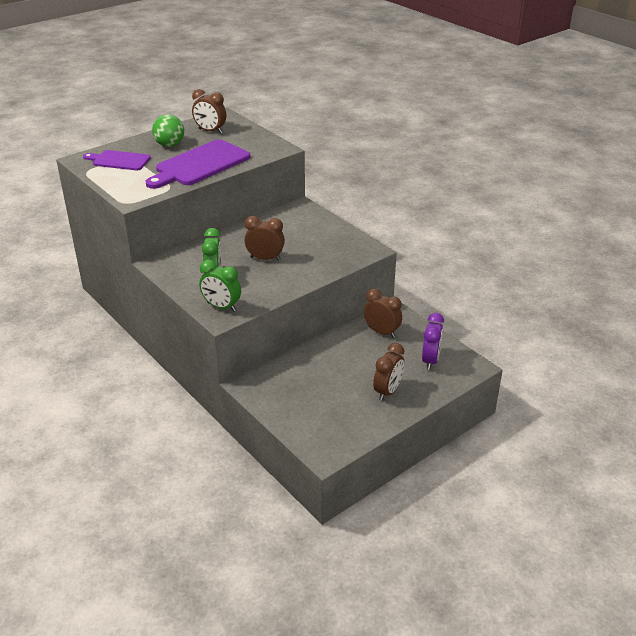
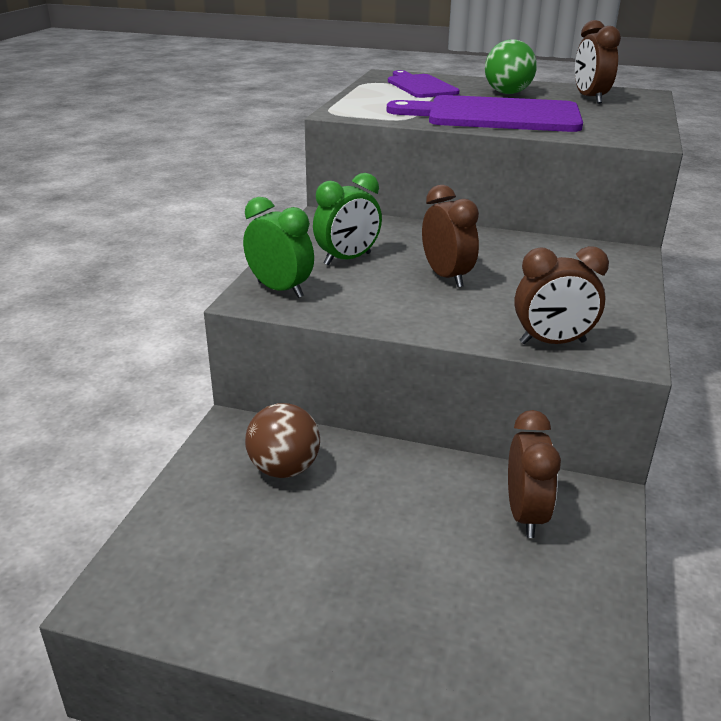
camera: 55 degrees right, 5 degrees down
(221, 307) = (280, 289): green clock -> green clock turned 135 degrees clockwise
(293, 380) = (284, 469): none -> brown ball
(388, 391) = (362, 604): brown clock -> brown clock (552, 342)
(430, 360) = (525, 628): purple clock -> none

